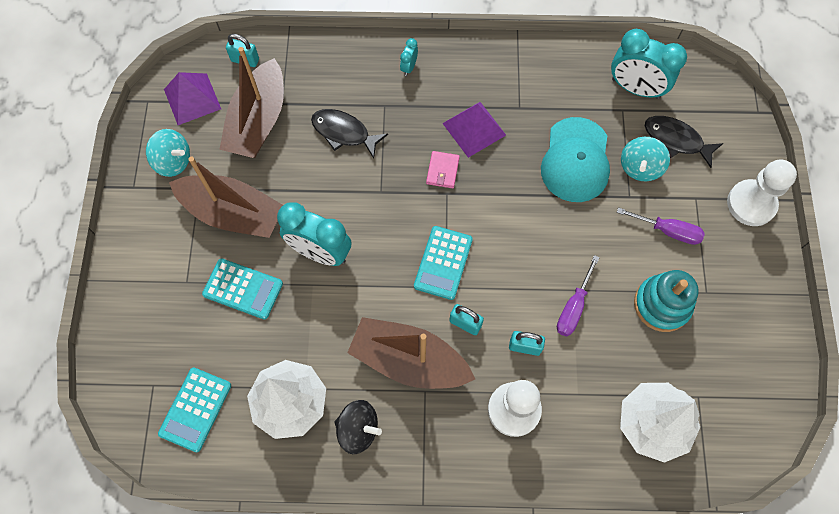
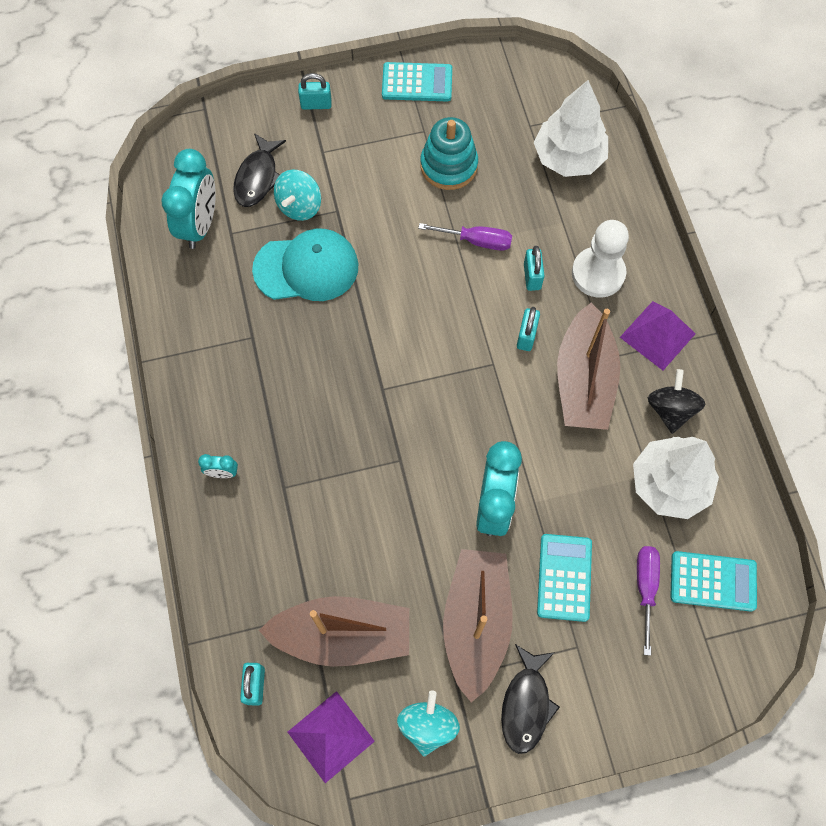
camera: 105 degrees left, 0 degrees up
(344, 133) = (333, 524): black fish -> black fish (526, 704)
(442, 171) = (355, 400): pink wallet -> none
(443, 263) = (466, 373): turquoise calculator -> turquoise calculator (417, 83)
(474, 129) = (292, 379): purple pyramid -> purple pyramid (657, 335)
(640, 167) = (299, 206): turquoise spinning top -> turquoise spinning top turned 105 degrees clockwise
(667, 231) = (367, 171): purple screwdriver -> purple screwdriver (645, 588)
(751, 204) = (316, 104): white pawn -> turquoise padlock

